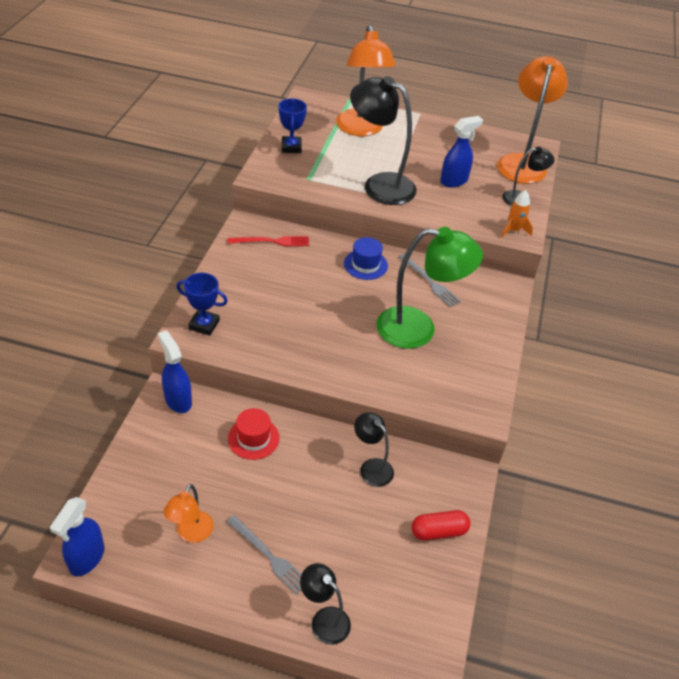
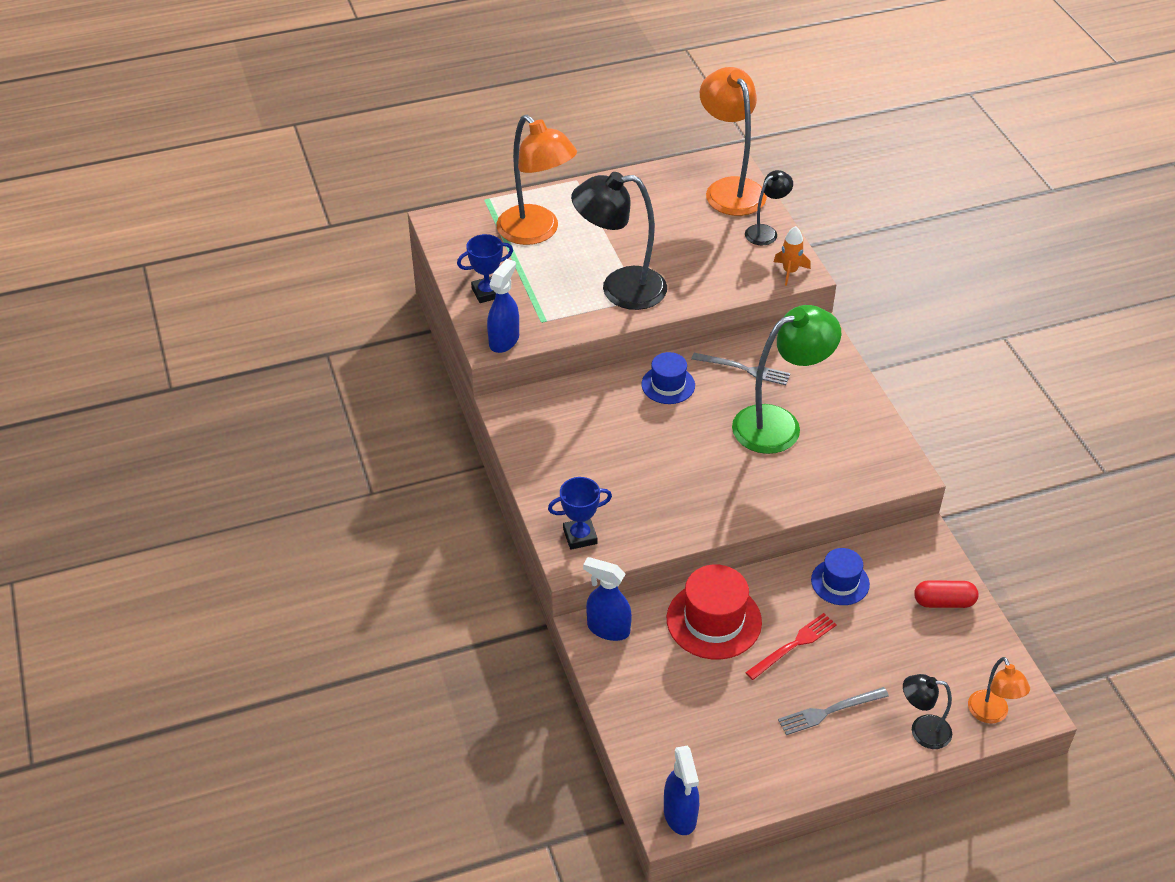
camera: 30 degrees left, 0 degrees up
(191, 533) = (747, 736): orange lamp -> orange lamp (991, 714)
(253, 438) = (714, 620): red hat -> red hat, size x1.60
(269, 556) = (829, 711): grey fork -> grey fork turned 150 degrees clockwise
(272, 241) = (552, 411): red fork -> red fork (793, 645)
(291, 147) = (487, 292): blue trophy -> blue trophy turned 75 degrees counterclockwise
(371, 467) = (840, 582): black lamp -> blue hat
(439, 531) = (944, 602): red capsule -> red capsule turned 45 degrees clockwise
(454, 181) = (686, 245): blue spray bottle -> blue spray bottle (504, 340)

